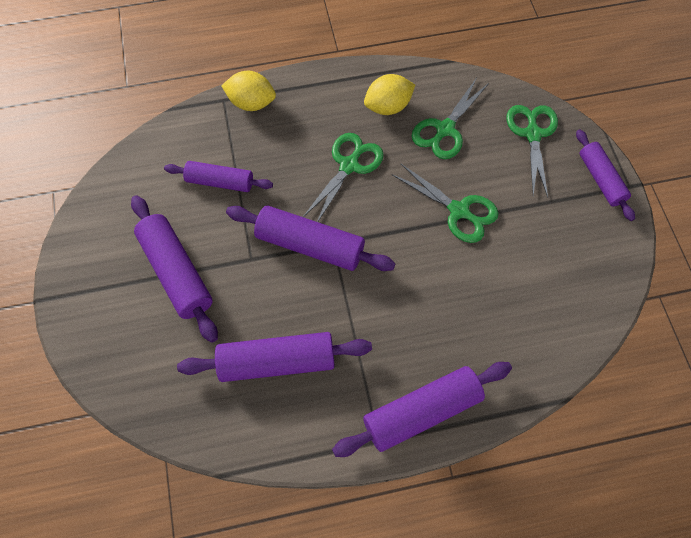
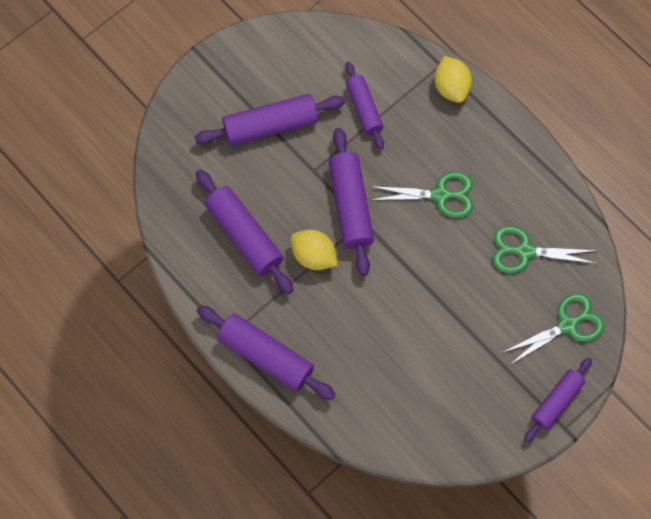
camera: 60 degrees right, 5 degrees up
(176, 272) = (270, 126): purple rolling pin -> purple rolling pin turned 45 degrees clockwise
(388, 107) = (518, 194): yellow lemon -> yellow lemon (314, 256)
(458, 211) = (451, 301): green scissors -> none

